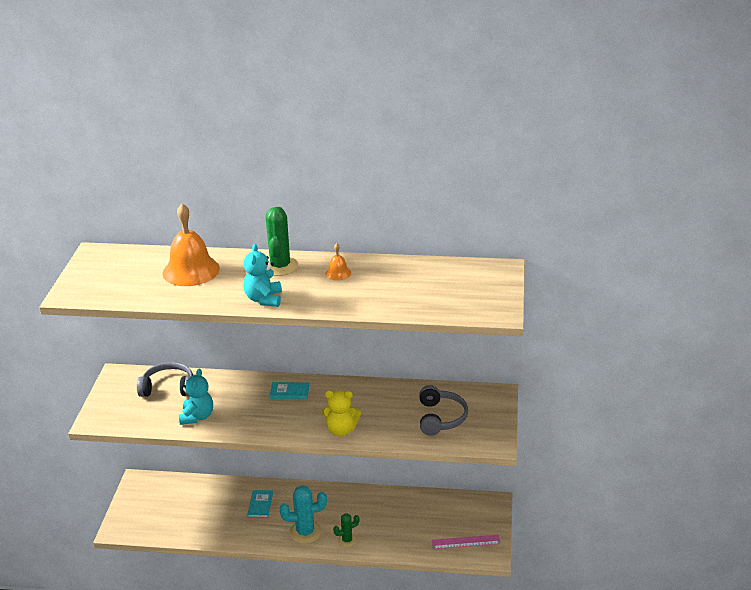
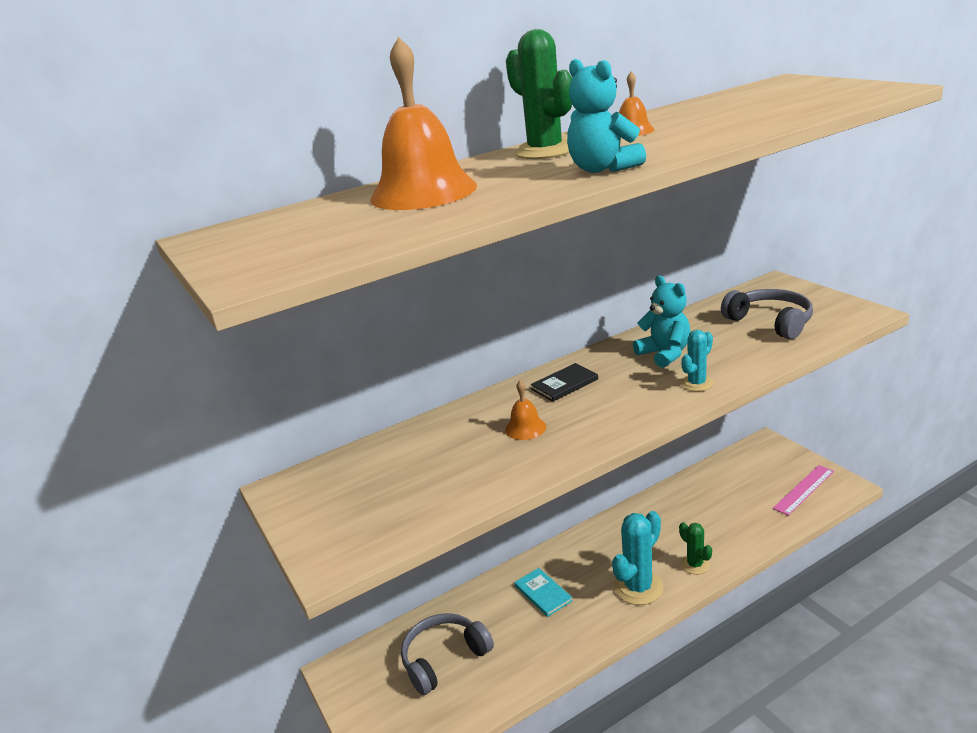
camera: 35 degrees left, 5 degrees down
(168, 388) = (391, 462): grey headphones -> grey headphones (444, 658)
(197, 417) = (490, 468): turquoise teddy bear -> turquoise teddy bear (664, 354)
(238, 405) = (525, 428): none -> orange bell
(289, 392) = (564, 384): turquoise book -> black book
(341, 430) = (696, 383): yellow teddy bear -> turquoise cactus
(347, 540) = (695, 565): green cactus -> green cactus turned 60 degrees counterclockwise

